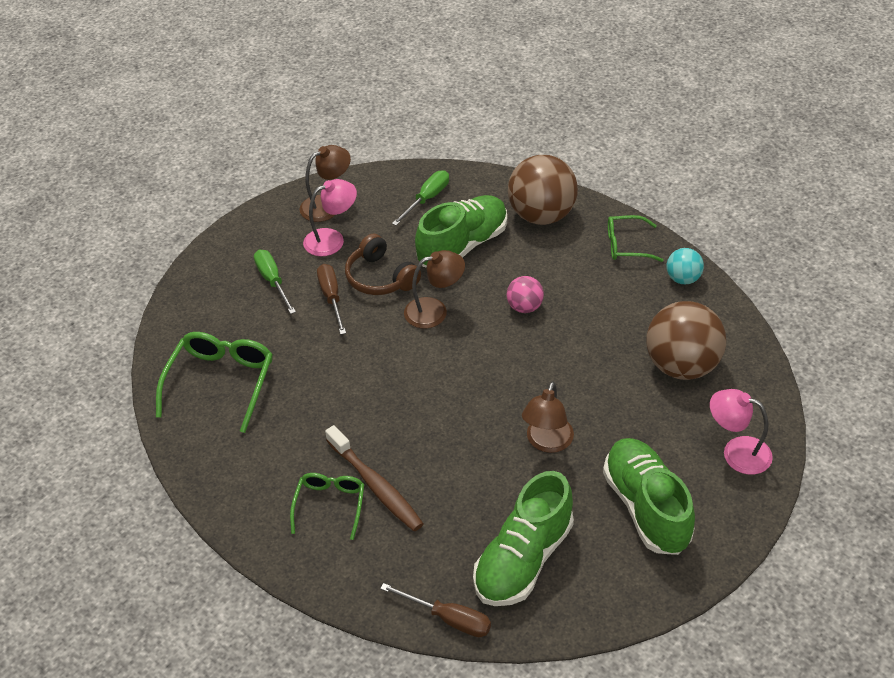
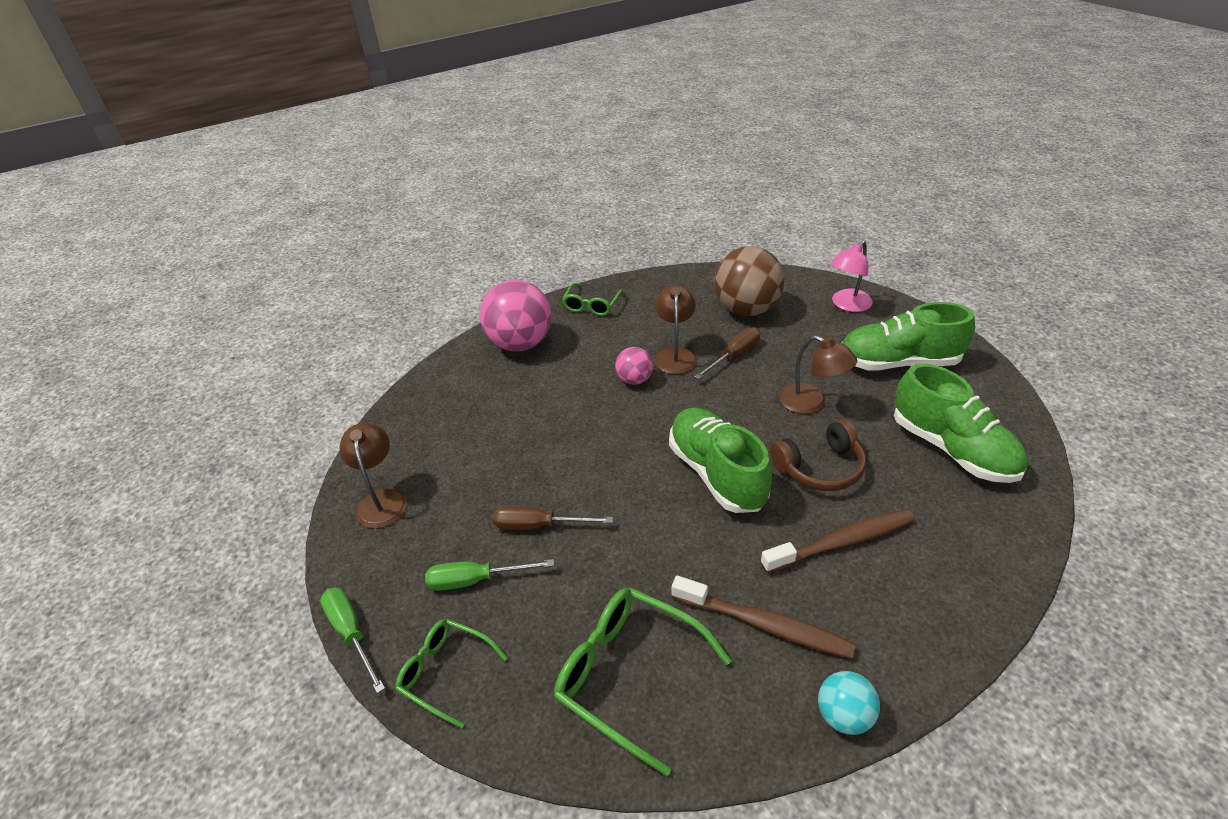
camera: 70 degrees left, 5 degrees down
(281, 448) = (765, 625): none -> brown toothbrush
(330, 505) = (864, 591): green glasses -> green glasses (445, 672)
(332, 239) = (443, 506): pink lamp -> none
(380, 277) = (532, 476): brown headphones -> brown headphones (820, 468)
(427, 199) = (438, 414): green screwdriver -> green screwdriver (351, 633)
(434, 311) = (606, 443): brown lamp -> brown lamp (675, 355)
(448, 619) = (1026, 518): brown screwdriver -> brown screwdriver (734, 355)
(463, 246) = (525, 403): green shoe -> green shoe (716, 473)
(541, 215) = (520, 344): brown ball -> pink ball
(683, 279) = (649, 287): turquoise ball -> turquoise ball (843, 715)

